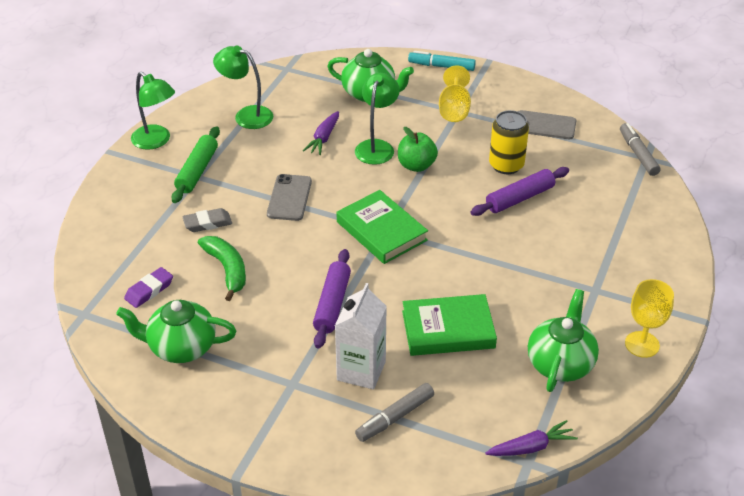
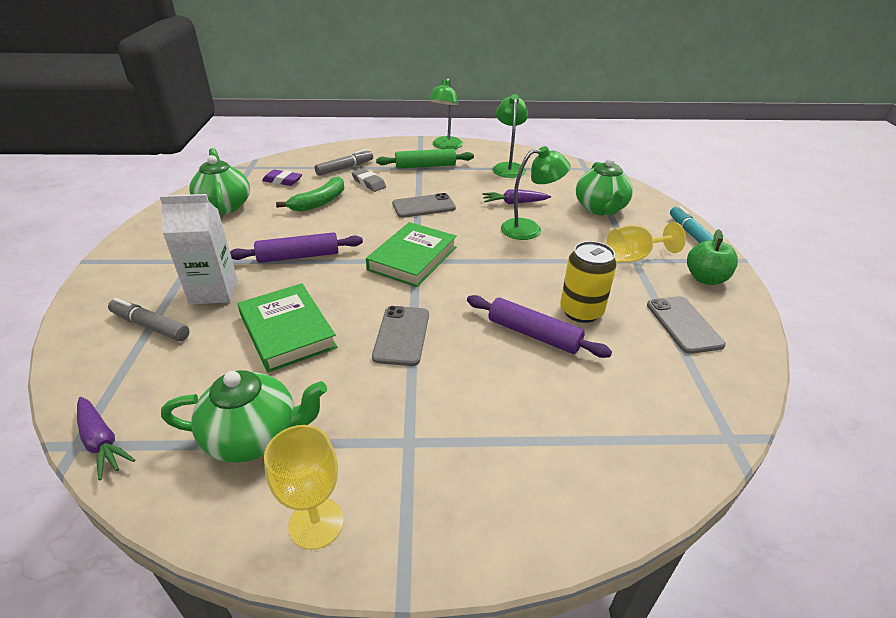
camera: 65 degrees right, 5 degrees down
(416, 165) = (523, 255): green apple -> green apple (705, 279)
(487, 265) = (401, 335): none -> grey phone
(638, 154) = (727, 426): grey marker -> grey marker (344, 168)

